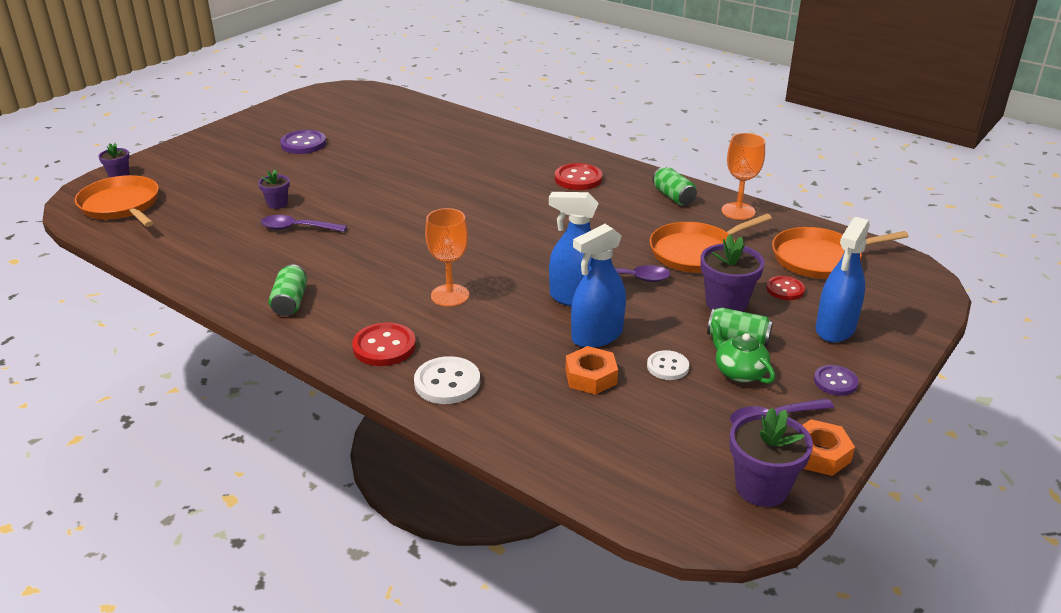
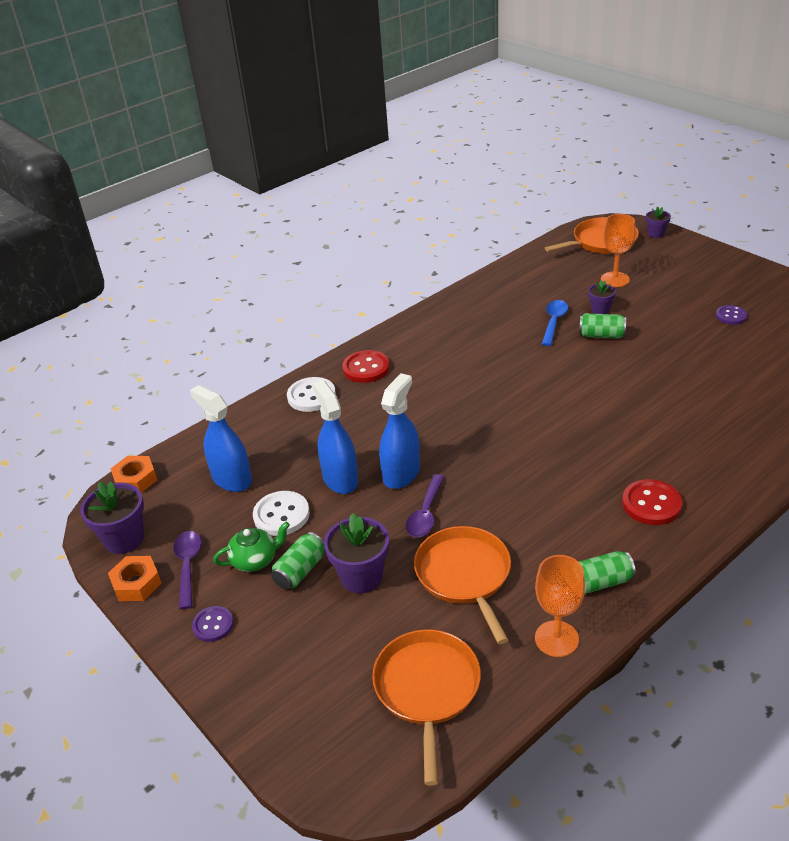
camera: 105 degrees right, 5 degrees up
(290, 302) = (438, 325): green can -> green can (601, 335)
(297, 228) = (554, 322): purple spoon -> blue spoon
(303, 144) = (731, 316): purple button -> purple button, size x0.65
(450, 295) = (426, 401): orange goblet -> orange goblet (615, 279)
(591, 377) = (287, 468): orange nut -> orange nut (135, 479)
(667, 367) = (281, 515): white button -> white button, size x1.54
(785, 289) = (372, 633): red button -> none
(835, 328) = (290, 654): blue spray bottle -> blue spray bottle (232, 479)

